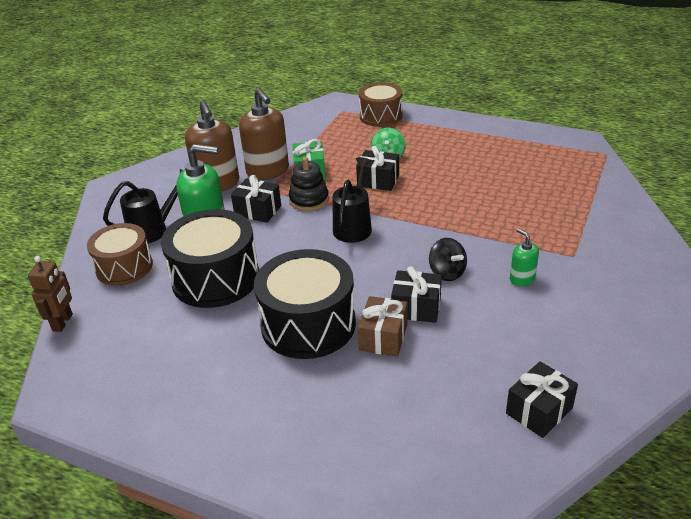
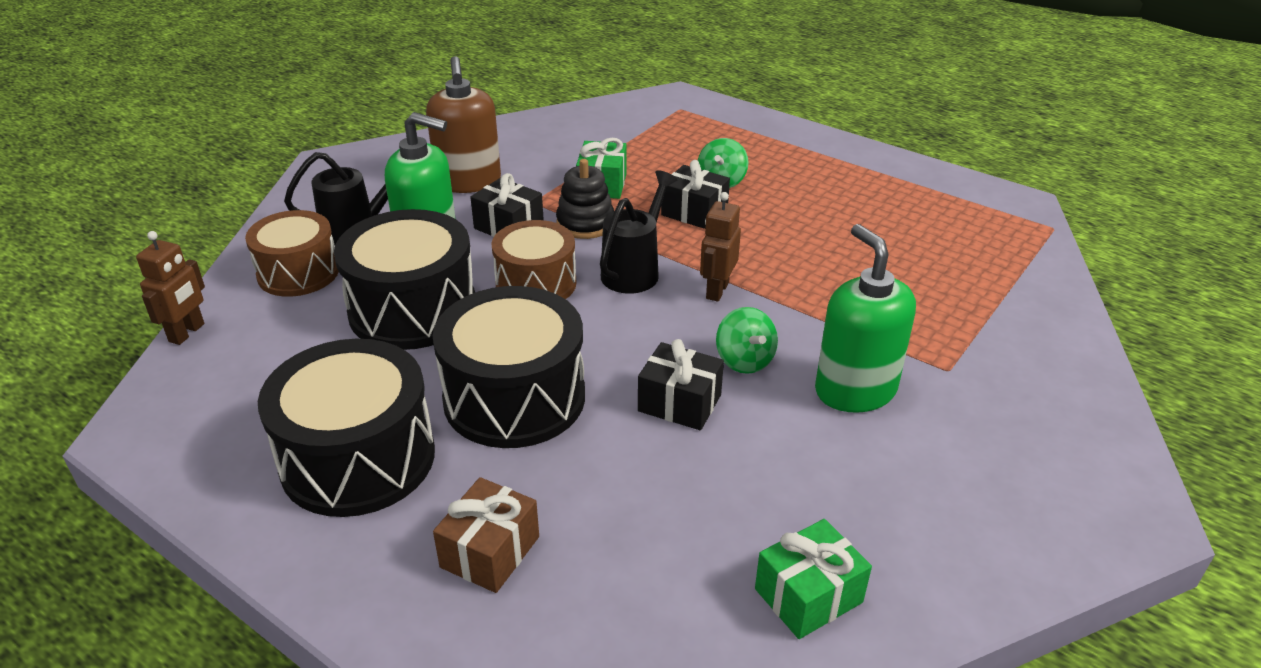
camera: 10 degrees right, 0 degrees up
(220, 384) = (358, 458): none -> black drum
(268, 171) = (544, 175): brown soap dispenser -> none
(381, 116) = (733, 124): brown drum -> brown drum (536, 283)
(383, 337) = (614, 437): brown gift -> brown gift (490, 552)
(412, 230) = (717, 290): none -> brown robot
(447, 273) = (744, 360): black spinning top -> green spinning top
(522, 279) = (855, 390): green soap dispenser -> green soap dispenser, size x2.00
(539, 410) = (808, 595): black gift -> green gift

